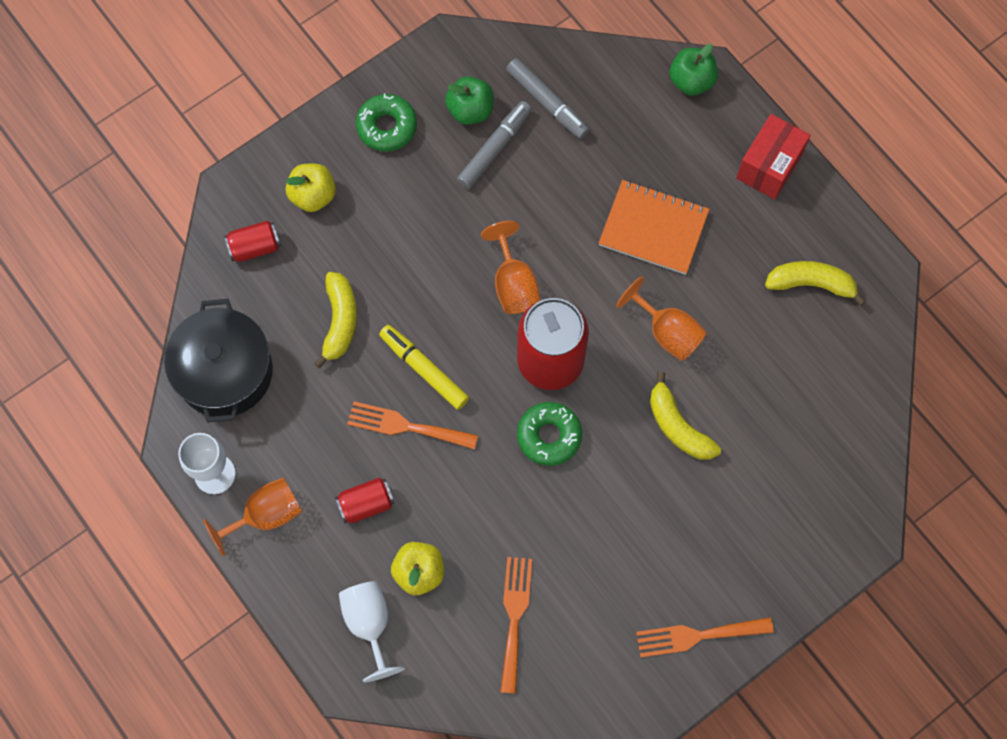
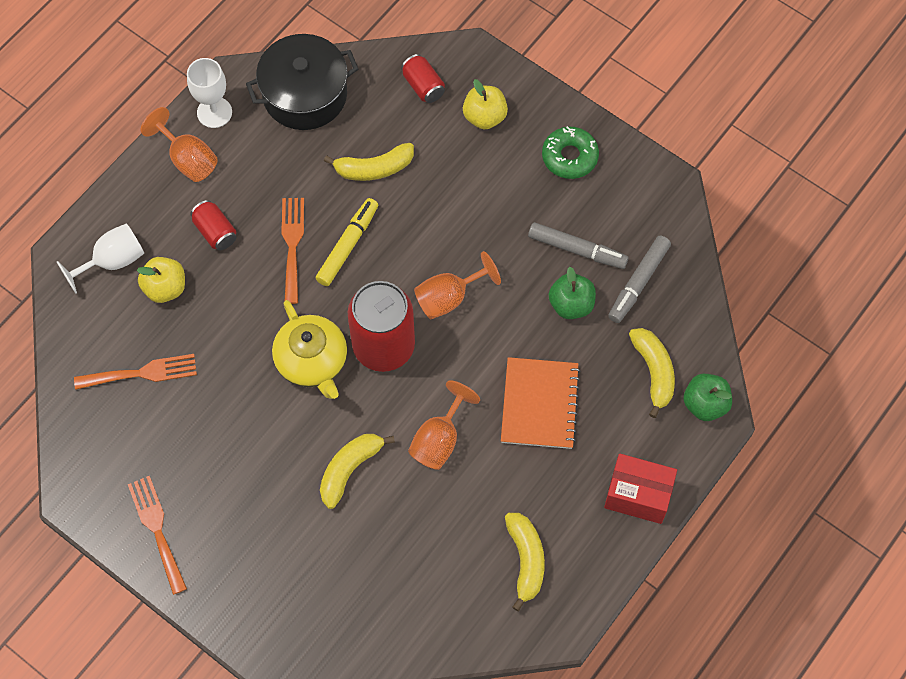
camera: 75 degrees right, 5 degrees down
(470, 110) = (609, 220): green apple -> green apple (571, 304)
(549, 436) = (312, 362): green donut -> yellow teapot
(646, 116) = (653, 372): none -> yellow banana

